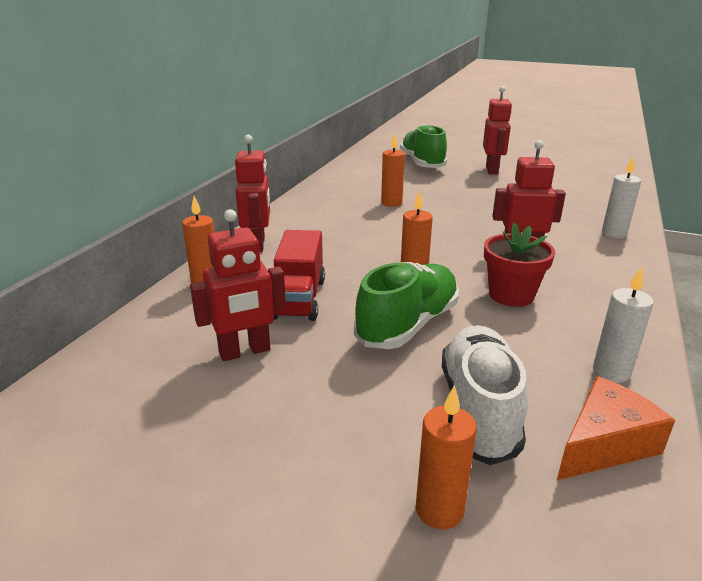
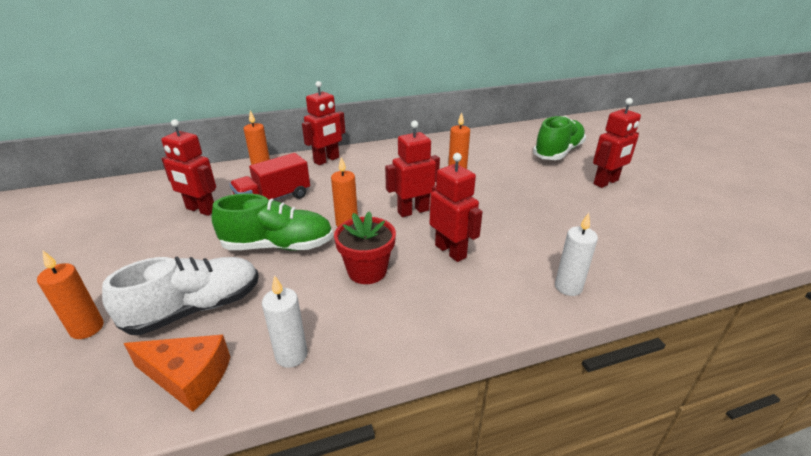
camera: 50 degrees right, 5 degrees up
(434, 243) = (413, 211): none -> red robot

